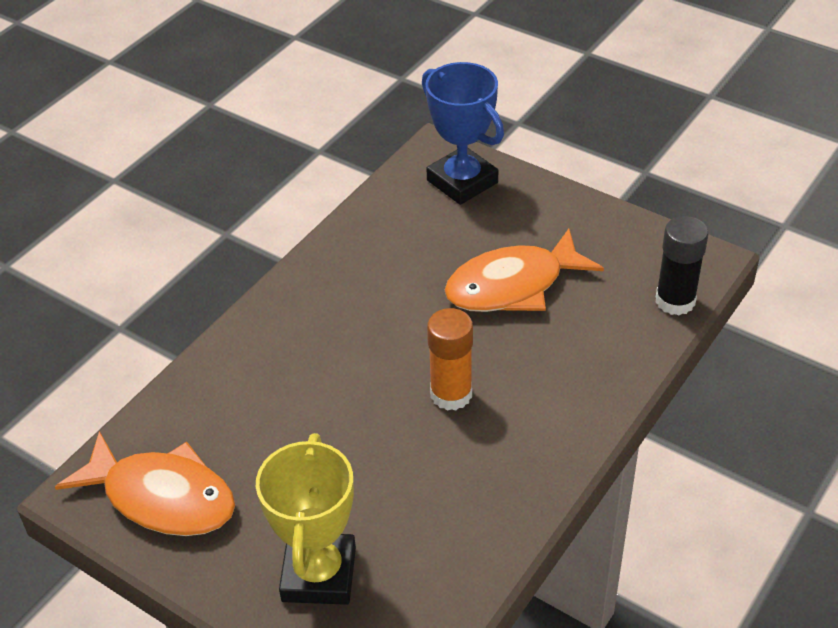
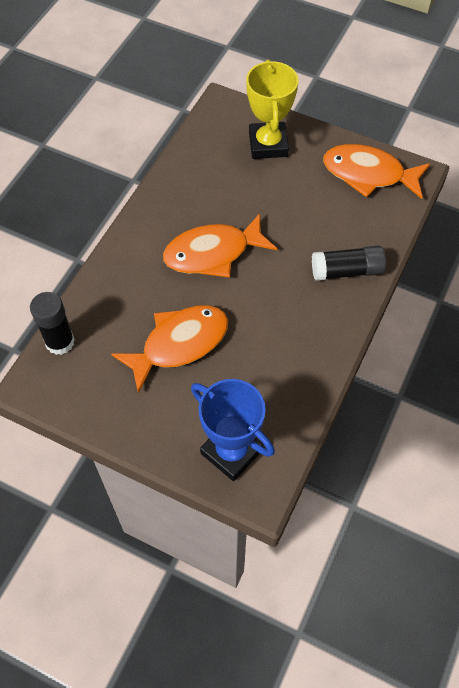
camera: 170 degrees right, 15 degrees up
(260, 352) = (346, 271): none -> black glue stick
(451, 394) = (213, 253): orange glue stick -> orange fish

